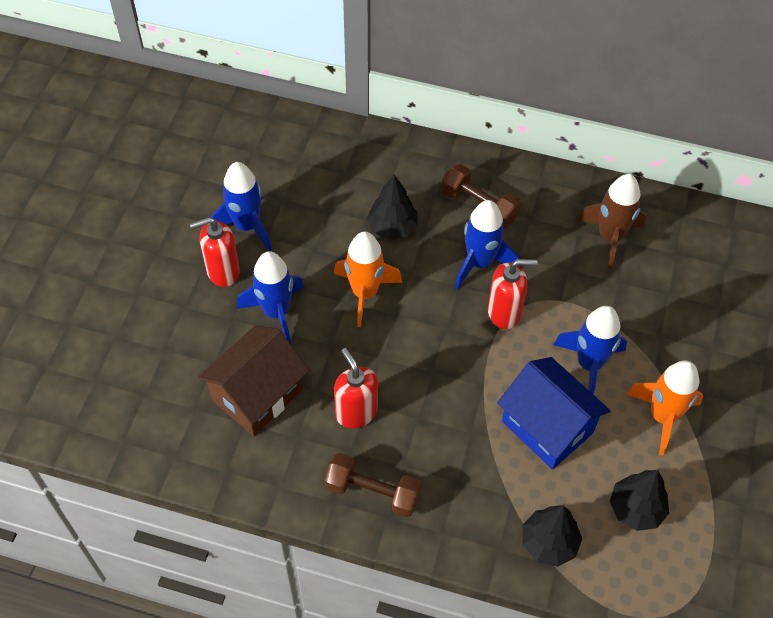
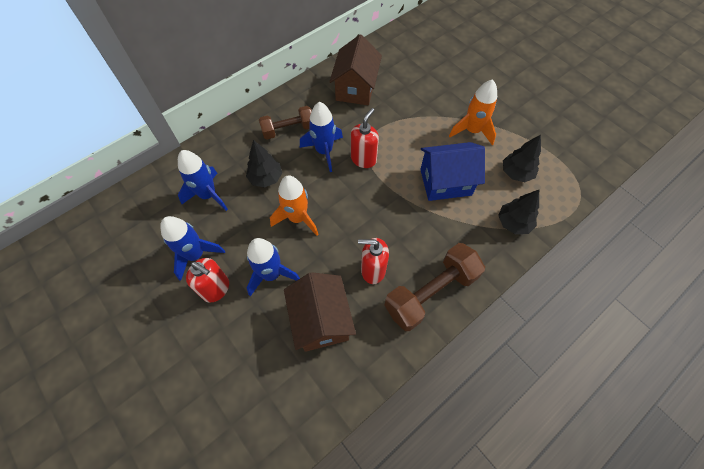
camera: 55 degrees left, 5 degrees up
(223, 271) = (216, 289): red soap dispenser -> red soap dispenser turned 75 degrees counterclockwise
(373, 492) = (430, 292): brown dumbbell -> brown dumbbell, size x1.55
(589, 364) = (422, 142): blue rocket -> blue rocket (208, 195)
(610, 237) = (355, 88): brown rocket -> brown house

